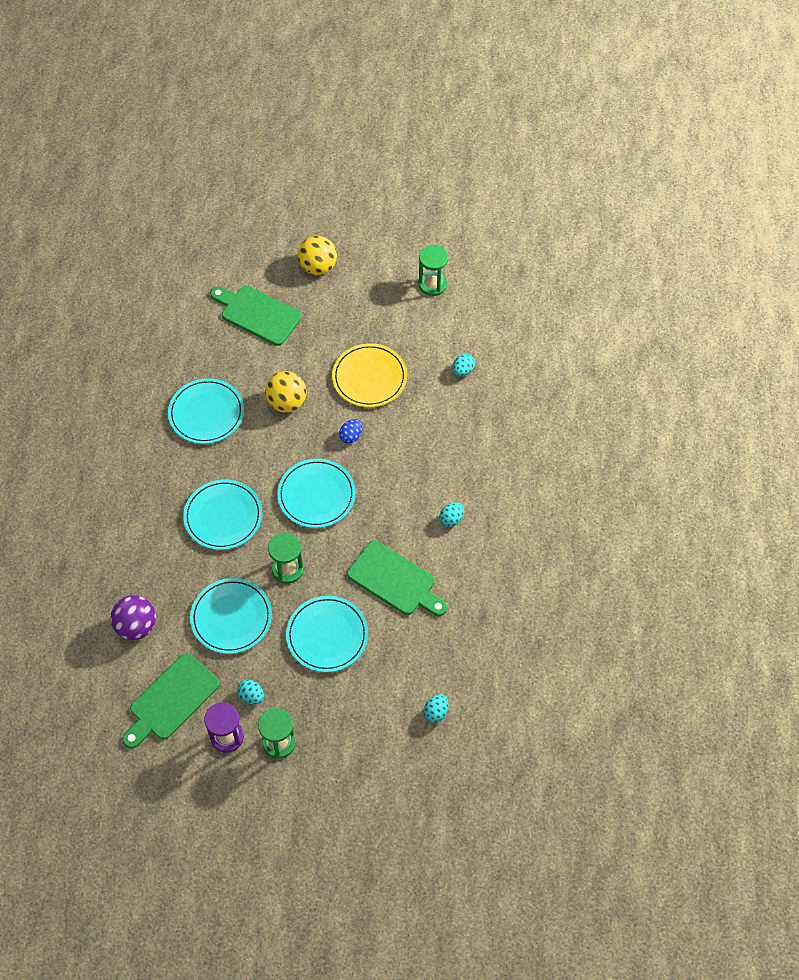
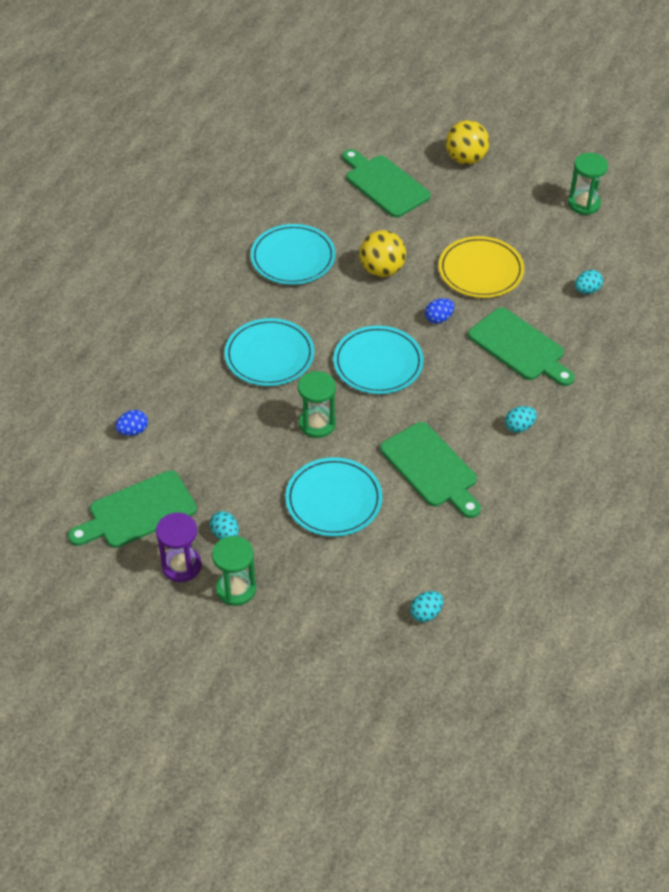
camera: 20 degrees right, 10 degrees down
(136, 626) = (133, 431): purple ball -> blue egg
(231, 617) = (237, 452): turquoise plate -> none
(426, 443) = (519, 347): none -> green cutting board

